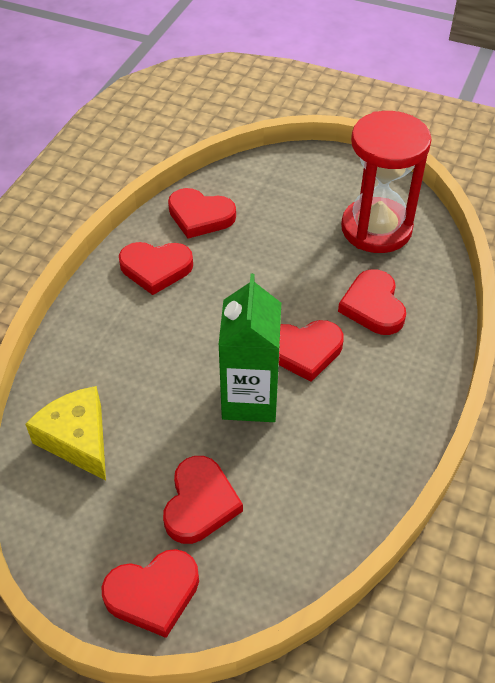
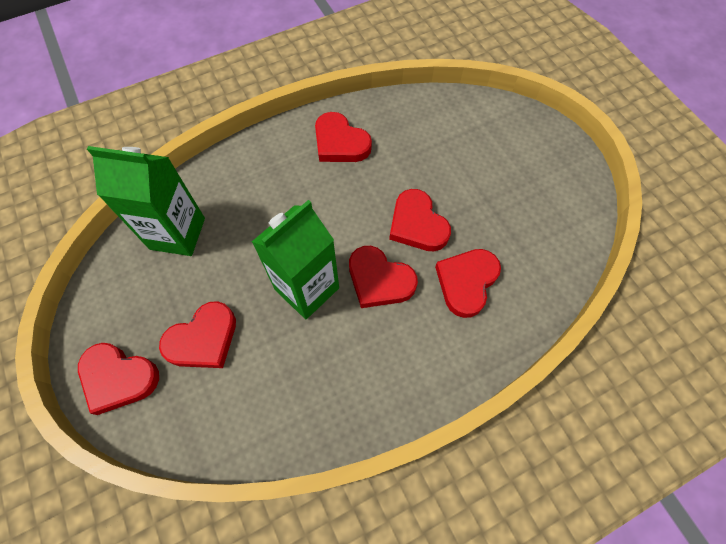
camera: 40 degrees right, 15 degrees up
(77, 439) = (177, 233): yellow cheese -> green carton
(200, 216) = (409, 121): red heart -> red heart (417, 224)
(376, 228) = (534, 219): red hourglass -> none

